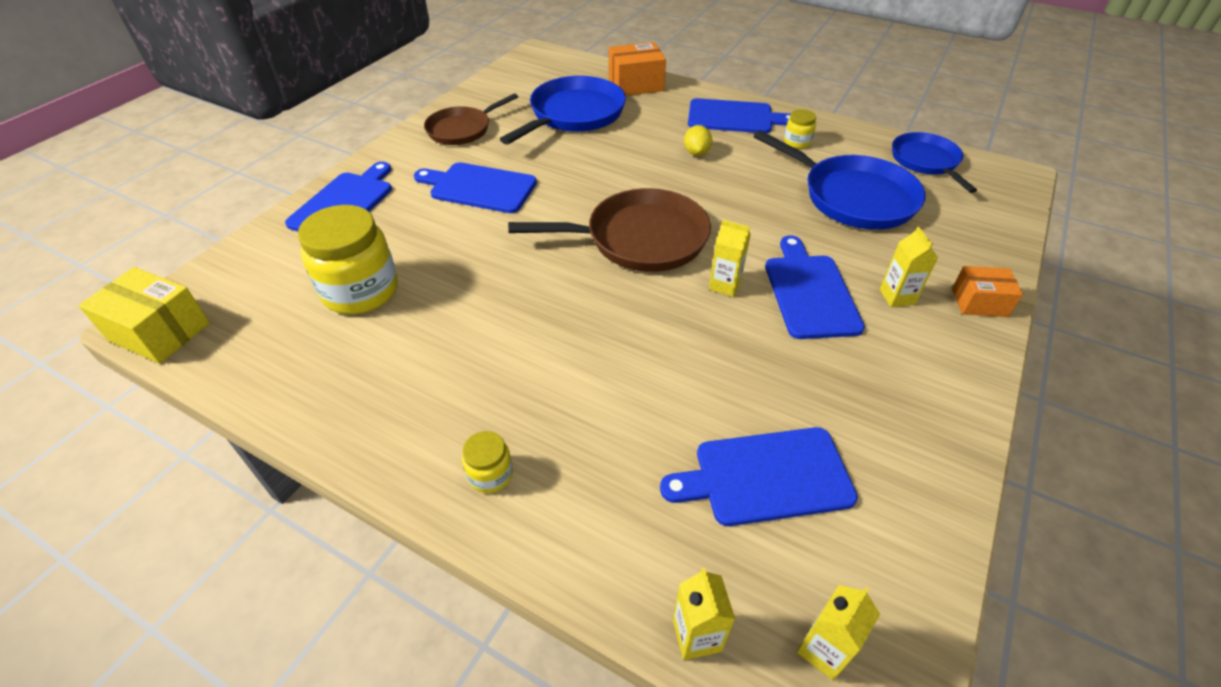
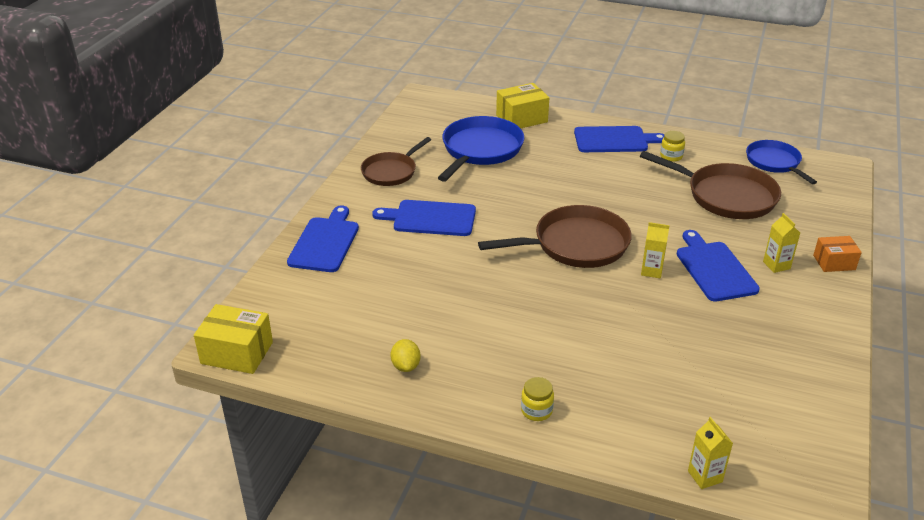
camera: 10 degrees left, 10 degrees down
(361, 291) = (378, 306): yellow jar -> none
(636, 84) = (521, 118): orange box -> yellow box
(696, 153) = (594, 173): yellow lemon -> yellow lemon (406, 366)
(766, 477) = (720, 388): blue cutting board -> none
(824, 650) = (782, 472): yellow carton -> none
(852, 197) = (726, 196): blue pan -> brown pan

